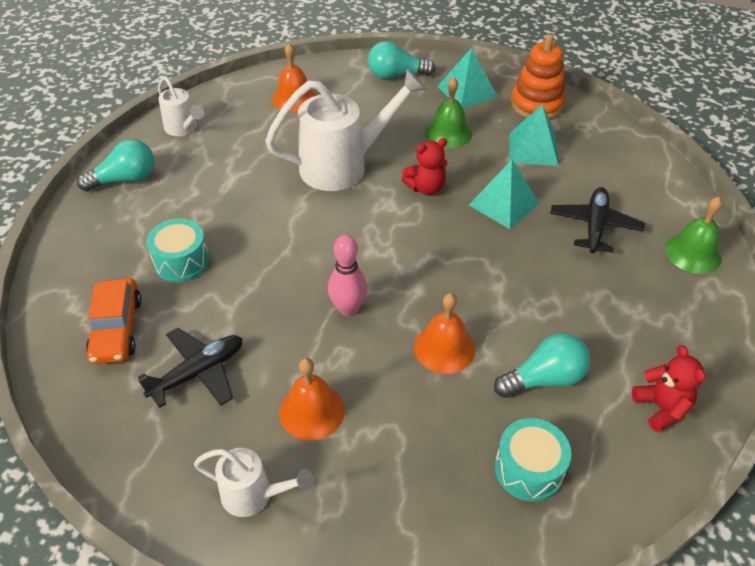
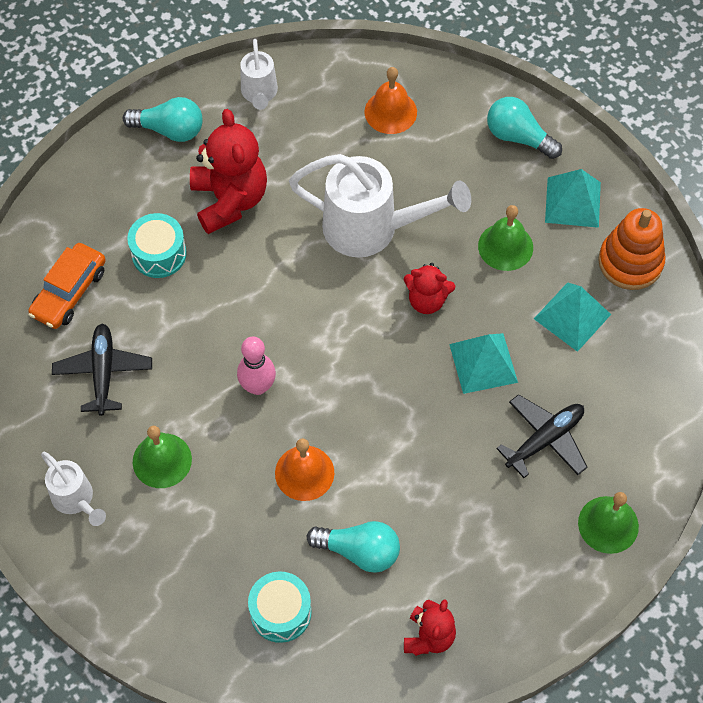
camera: 35 degrees right, 15 degrees up
(198, 372) = (103, 372): black plane -> black plane turned 90 degrees counterclockwise
(214, 199) = (229, 200): none -> red teddy bear
(312, 411) = (162, 460): orange bell -> green bell

